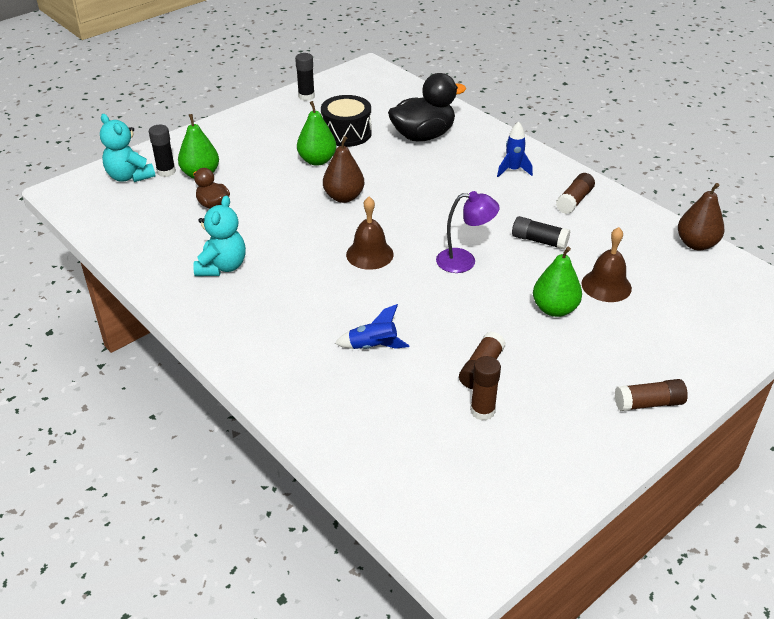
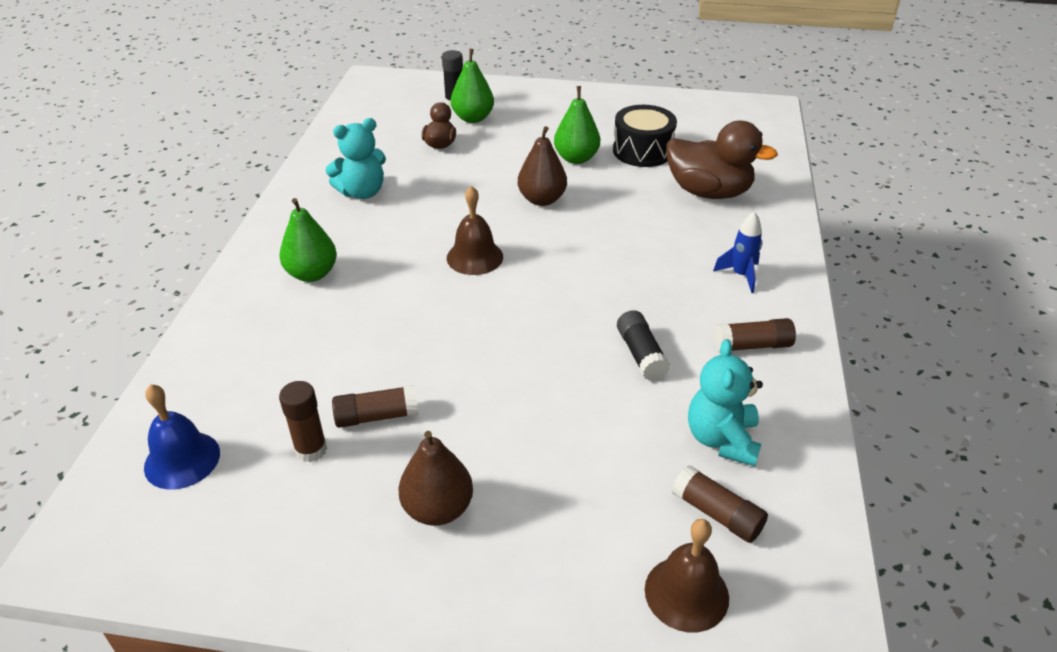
camera: 50 degrees right, 0 degrees up
(129, 176) = (426, 92): turquoise teddy bear -> turquoise teddy bear (722, 439)
(306, 96) = (664, 103): black glue stick -> none
(373, 347) = (340, 328): blue rocket -> none
(423, 136) = (708, 192): black duck -> brown duck
(429, 477) = (182, 460): none -> blue bell
(464, 261) = (537, 320): purple lamp -> none
(554, 309) = (534, 424): green pear -> green pear (312, 274)
(606, 285) = (626, 447): brown bell -> brown bell (686, 593)
(649, 403) = (446, 588): brown glue stick -> brown glue stick (717, 514)
(696, 244) = (816, 492): brown pear -> brown pear (438, 509)

